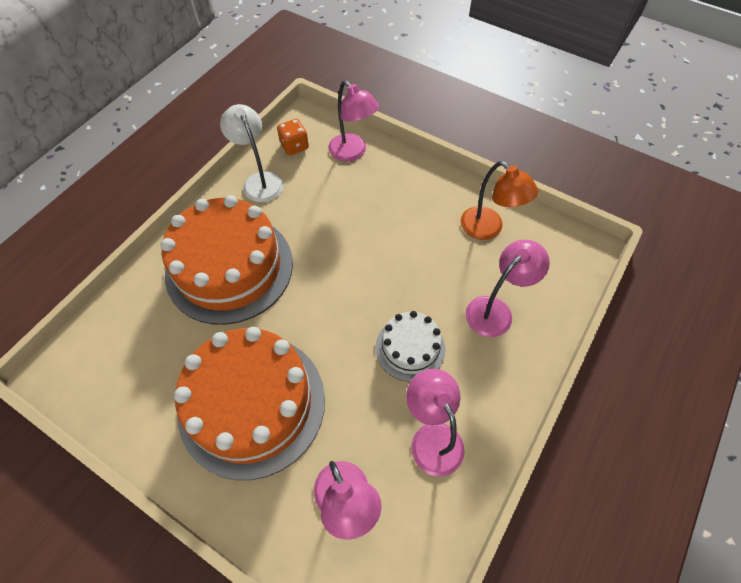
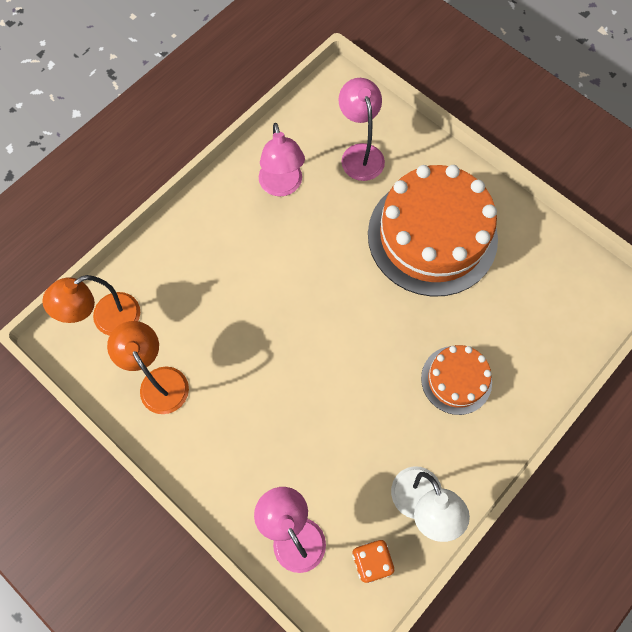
camera: 170 degrees left, 10 degrees up
(229, 267) = (456, 380): orange cake -> orange cake, size x0.51
(410, 348) = (282, 261): white cake -> none
(495, 310) = (188, 285): pink lamp -> none
(556, 268) = (107, 320): none -> orange lamp

